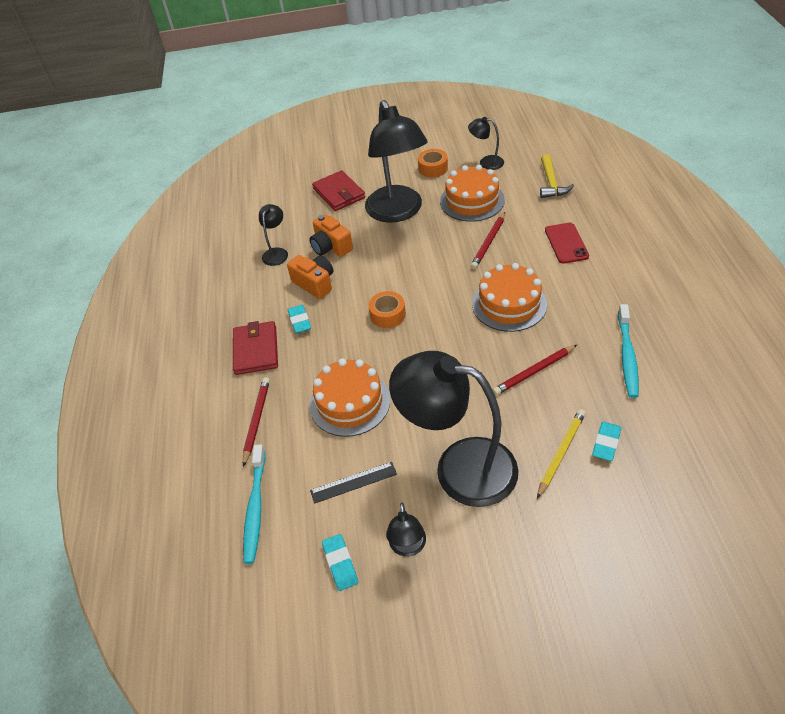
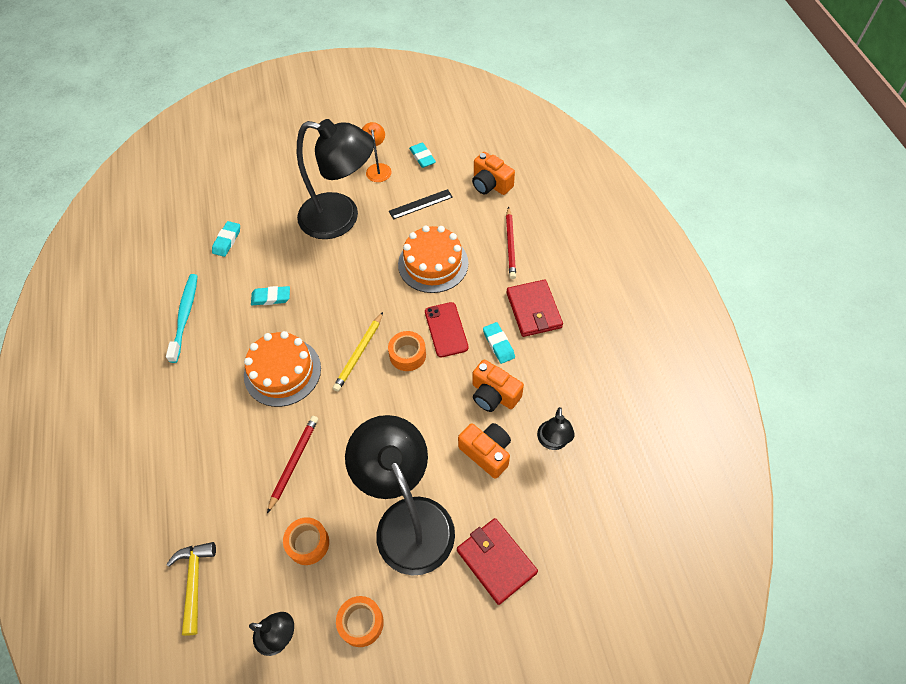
camera: 170 degrees right, 10 degrees up
(255, 508) = (490, 184): turquoise toothbrush -> orange camera
(408, 547) = (378, 168): black lamp -> orange lamp
(472, 200) = (308, 543): orange cake -> orange tape
(534, 372) = (271, 297): red pencil -> turquoise eraser
(561, 452) = (263, 232): yellow pencil -> yellow pencil (359, 353)
(566, 243) = (203, 461): red phone -> red phone (446, 329)

